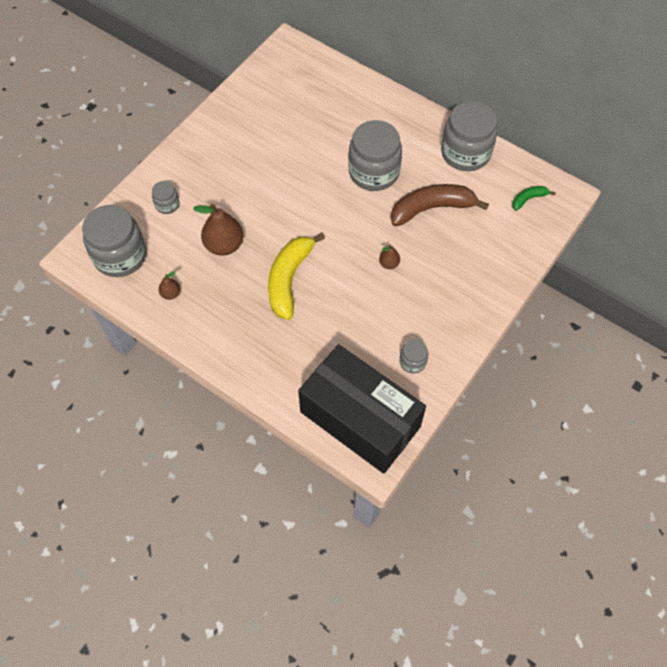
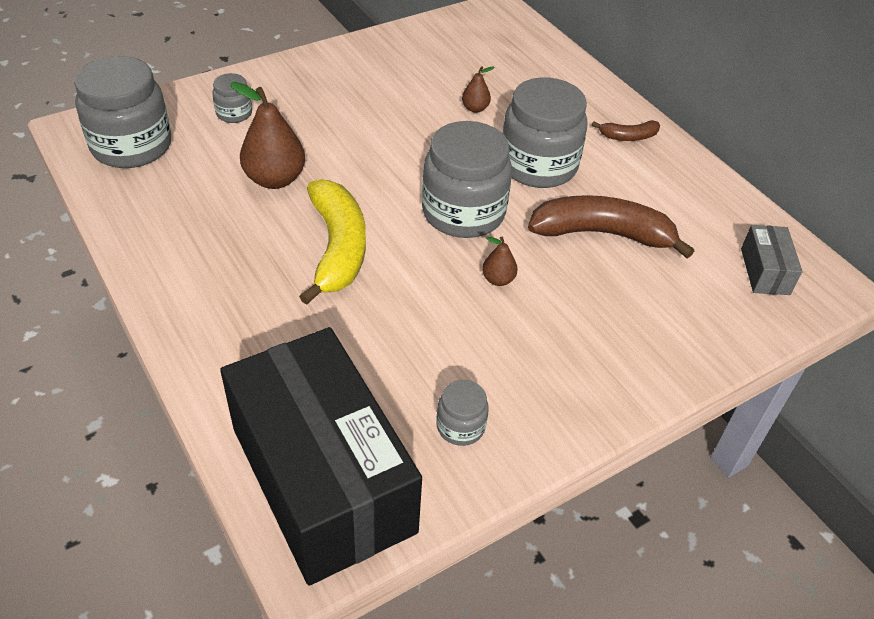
camera: 20 degrees right, 15 degrees down
(171, 294) = (162, 208): brown pear -> brown pear (475, 108)
(289, 279) = (337, 248): yellow banana -> yellow banana turned 135 degrees clockwise
(416, 128) = (628, 136): none -> brown banana
(465, 153) = (688, 185): grey jar -> grey jar (463, 212)
(528, 199) = (765, 271): green banana -> grey box

